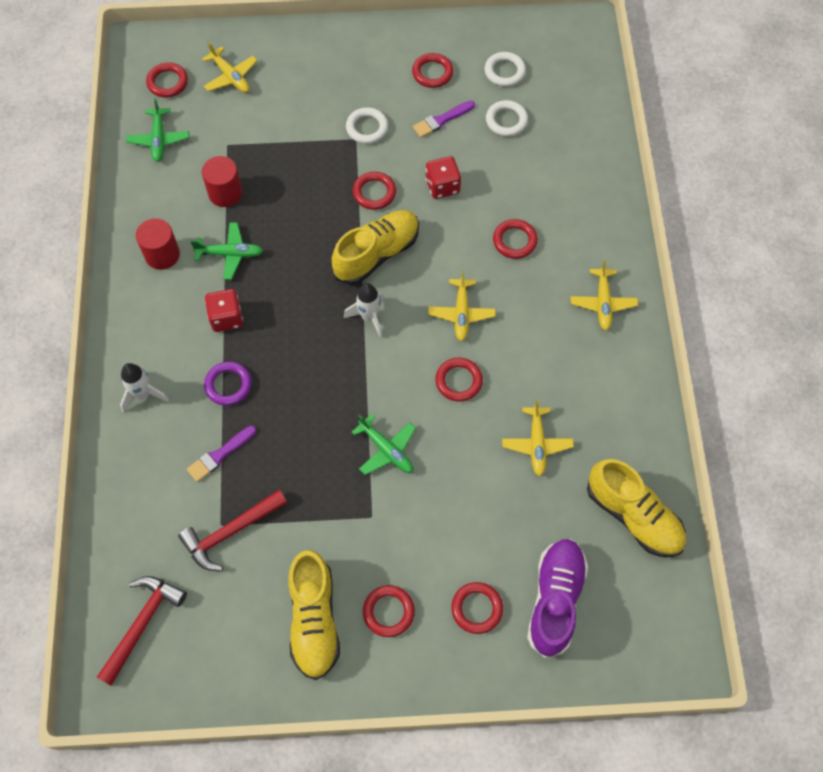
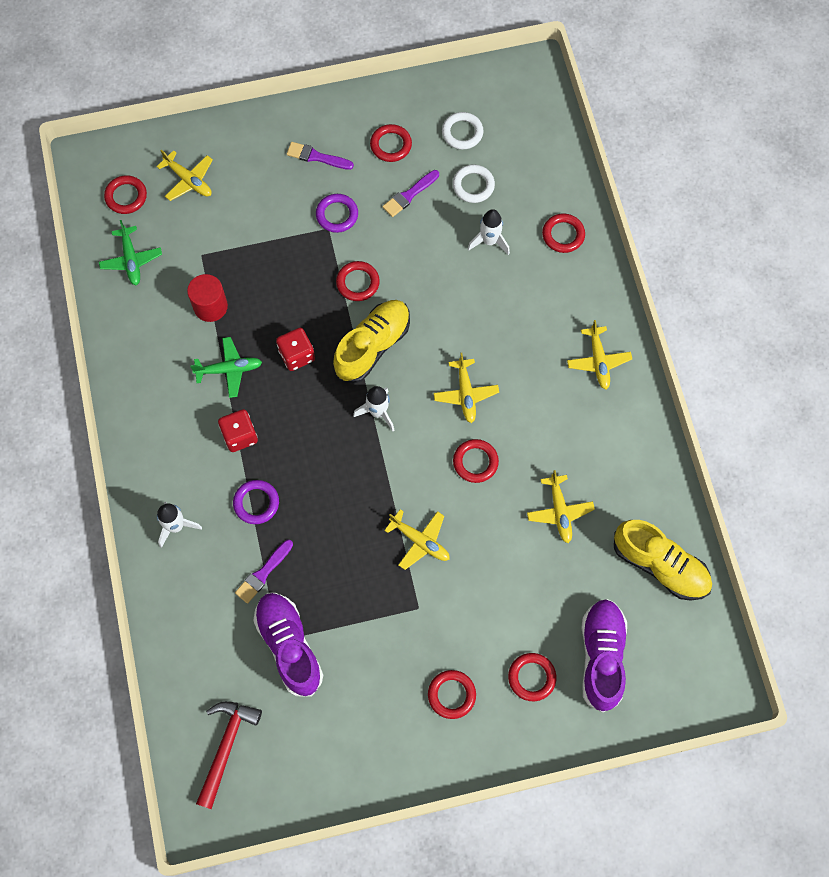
camera: 10 degrees left, 5 degrees up
(162, 255) = (162, 381): red cylinder -> none
(230, 532) = (289, 646): red hammer -> purple shoe
(314, 620) = (384, 714): yellow shoe -> none
(358, 73) = (317, 157): none -> purple brush
(367, 128) = (337, 215): white ring -> purple ring
(387, 450) = (420, 541): green plane -> yellow plane
(442, 186) = (423, 265): red dice -> red dice (297, 355)
(512, 174) = (489, 241): none -> white rocket
(514, 241) = (503, 311): red ring -> red ring (563, 235)

